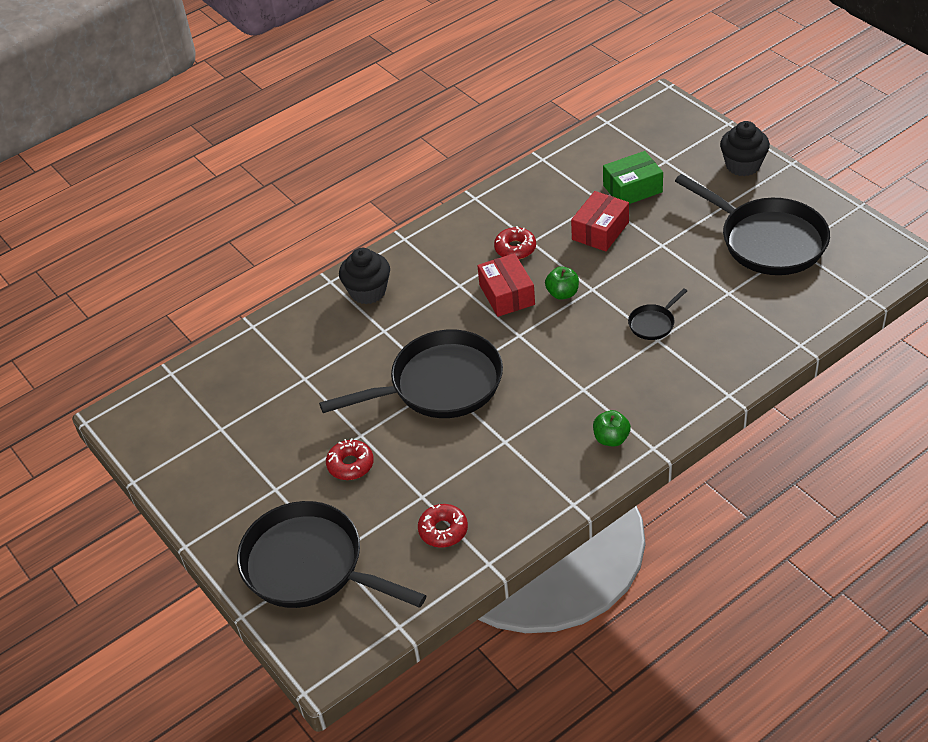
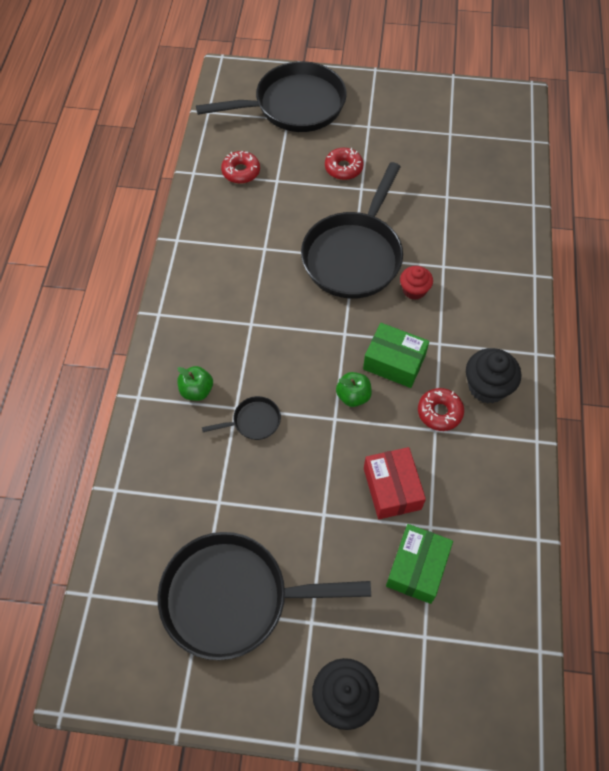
camera: 130 degrees right, 15 degrees up
(368, 291) = (497, 287): black cupcake -> black cupcake (487, 387)
(428, 329) = (414, 290): none -> red cupcake
(506, 295) = (394, 362): red box -> green box
(611, 439) = (194, 300): green apple -> green apple (196, 390)
(653, 323) = (253, 421): black pan -> black pan turned 75 degrees clockwise

